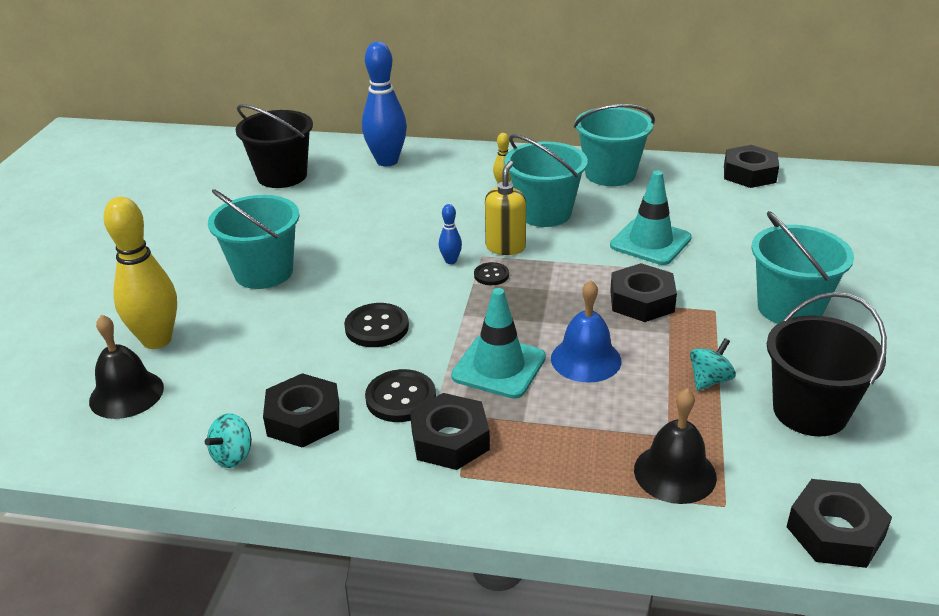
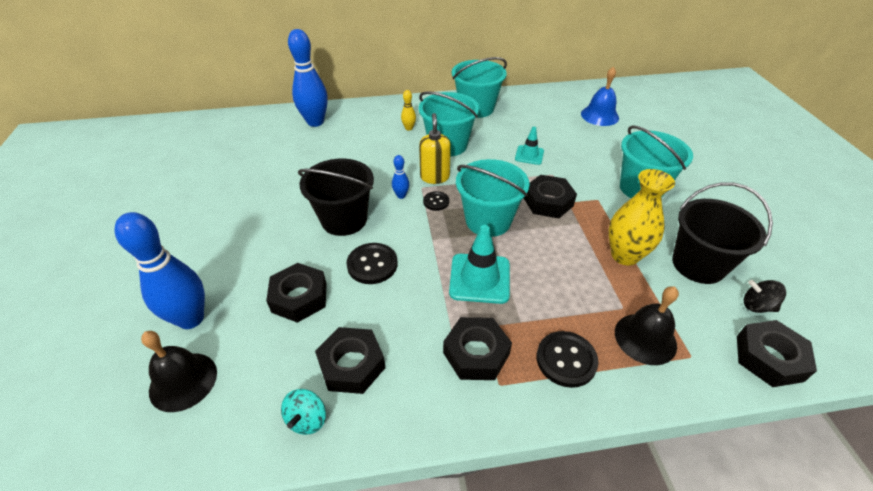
camera: 20 degrees left, 10 degrees up
(157, 340) = (191, 319): yellow bowling pin -> blue bowling pin
(263, 272) = (259, 234): turquoise bucket -> turquoise bucket (488, 220)
(282, 176) = (238, 147): black bucket -> black bucket (344, 220)
(400, 398) = (420, 324): black button -> black button (566, 360)
(586, 359) = (536, 257): blue bell -> blue bell (599, 115)
(650, 242) = (529, 155): turquoise traffic cone -> turquoise traffic cone, size x0.59
(709, 380) = (624, 255): turquoise spinning top -> yellow vase
(749, 174) = (562, 95): black nut -> black nut (299, 297)
(862, 474) = (757, 306): none -> black spinning top

